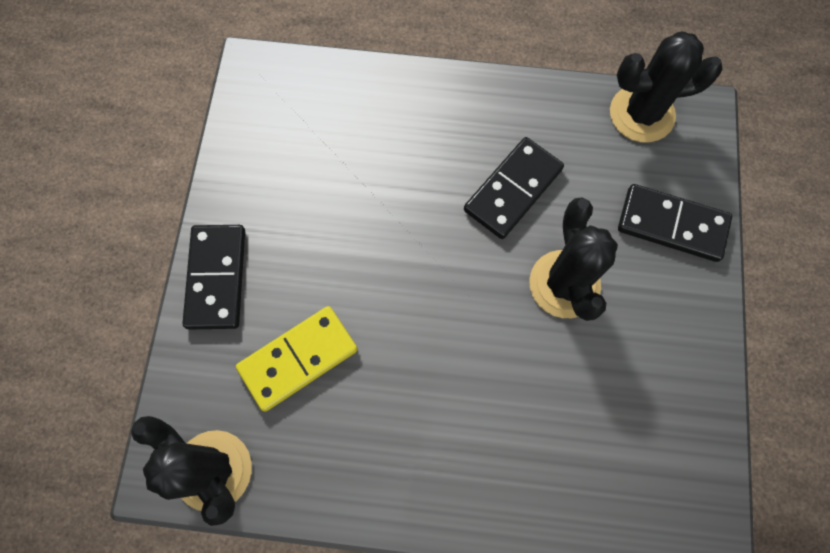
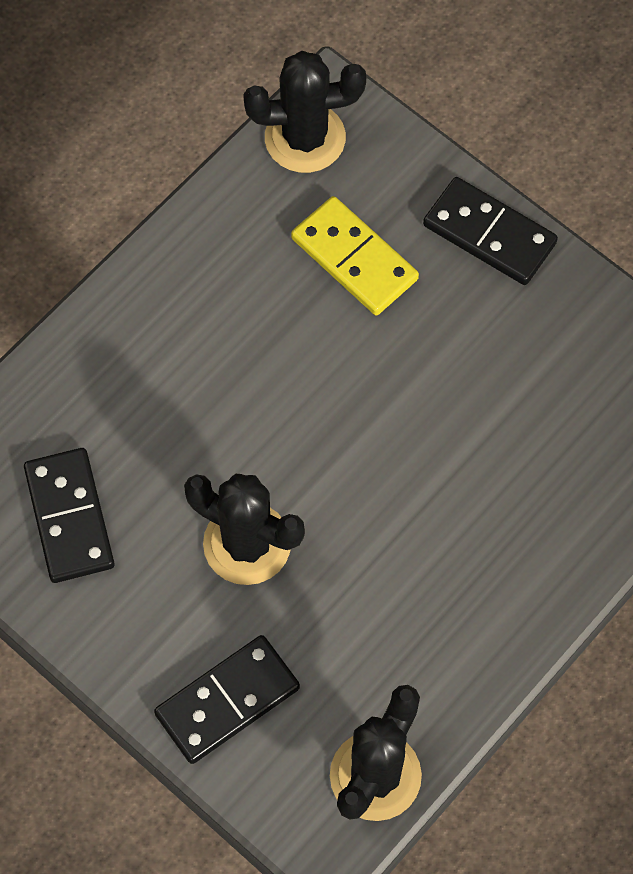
camera: 125 degrees right, 5 degrees down
(298, 359) = (354, 259): yellow domino -> yellow domino turned 45 degrees counterclockwise
(513, 190) = (384, 568): black domino -> black domino (69, 517)

